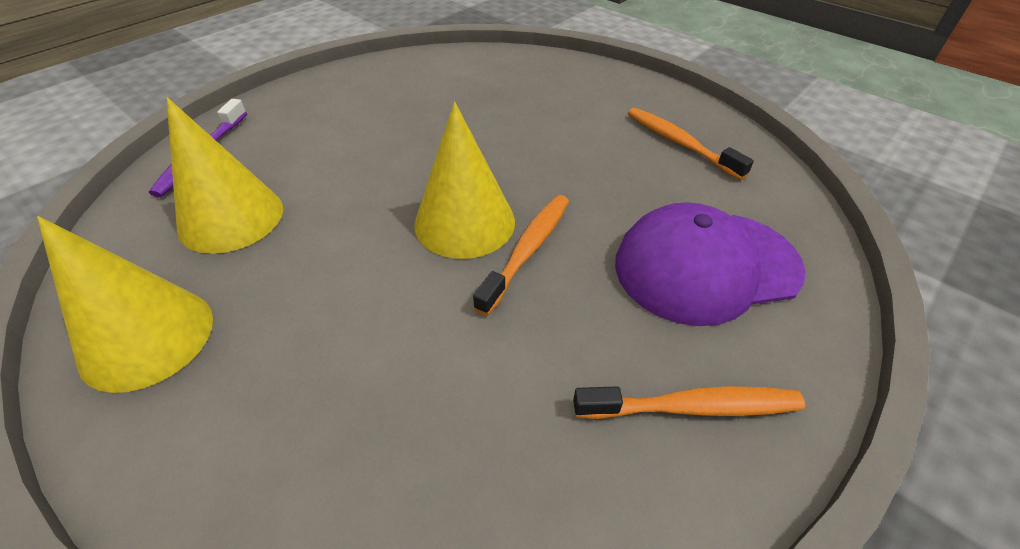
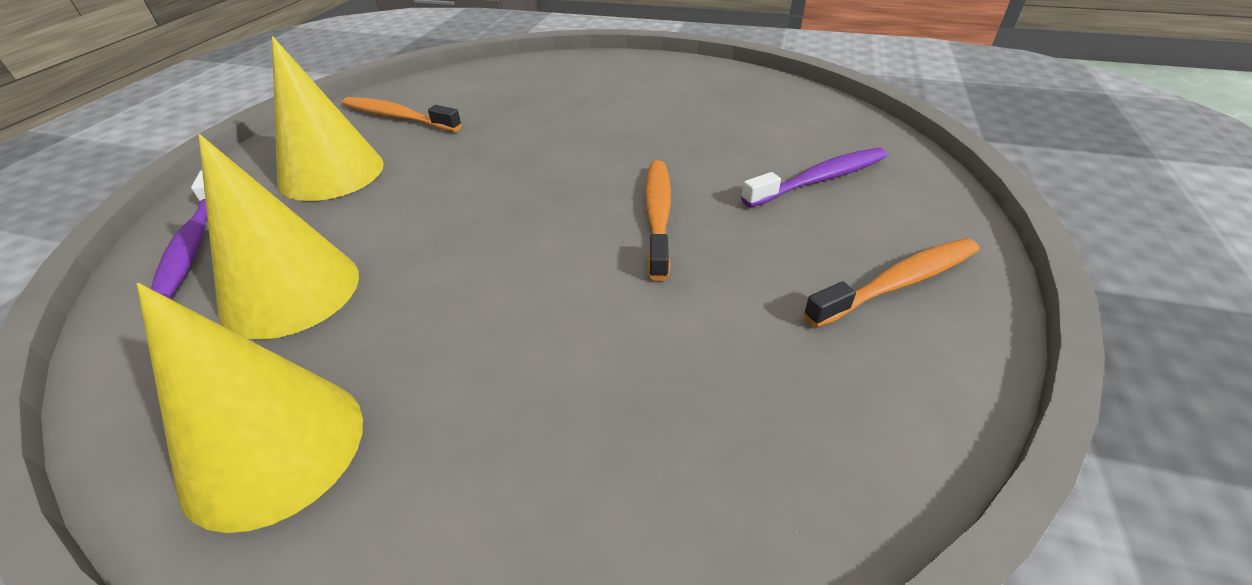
camera: 25 degrees left, 5 degrees down
(464, 222) = (576, 212): yellow cone -> yellow cone (331, 172)
(679, 143) = (721, 97): orange toothbrush -> orange toothbrush (398, 117)
(705, 266) = (820, 179): purple cap -> purple toothbrush

